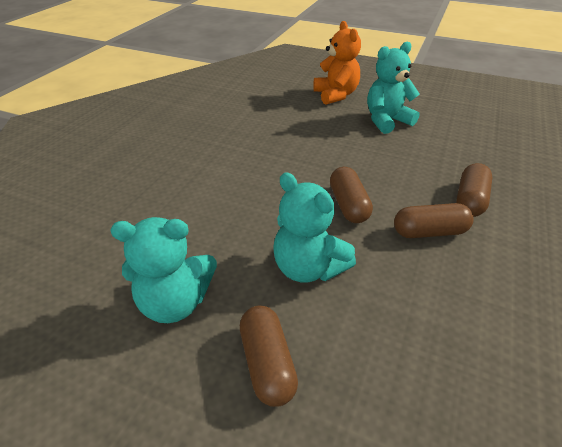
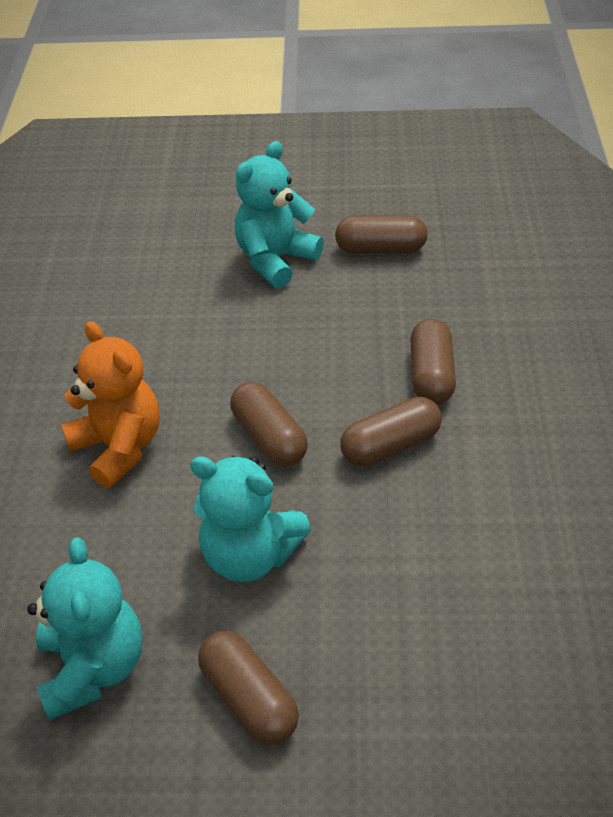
camera: 20 degrees left, 5 degrees up
(175, 302) = (93, 668): turquoise teddy bear -> turquoise teddy bear turned 75 degrees counterclockwise
(336, 95) = (175, 226): orange teddy bear -> orange teddy bear (119, 447)
(453, 129) = (381, 249): none -> brown capsule

